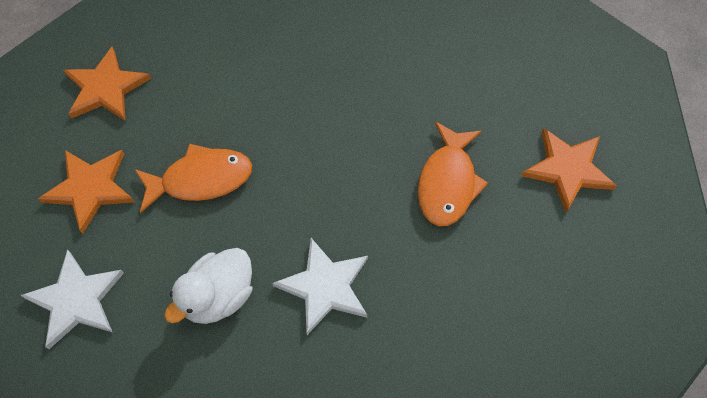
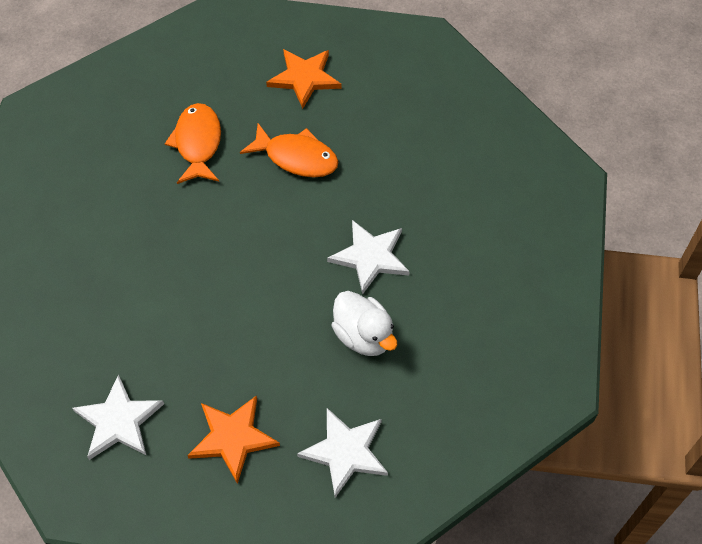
camera: 80 degrees left, 5 degrees down
(105, 88) = (118, 421): orange star -> white star
(201, 179) = (247, 341): orange fish -> orange fish (198, 143)

